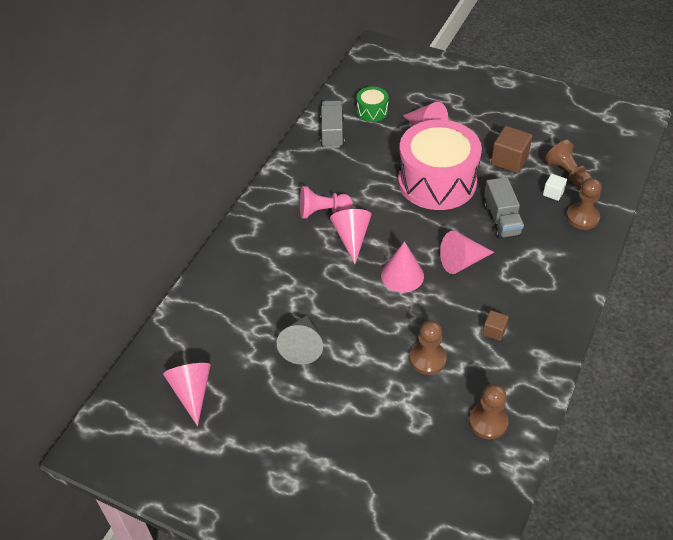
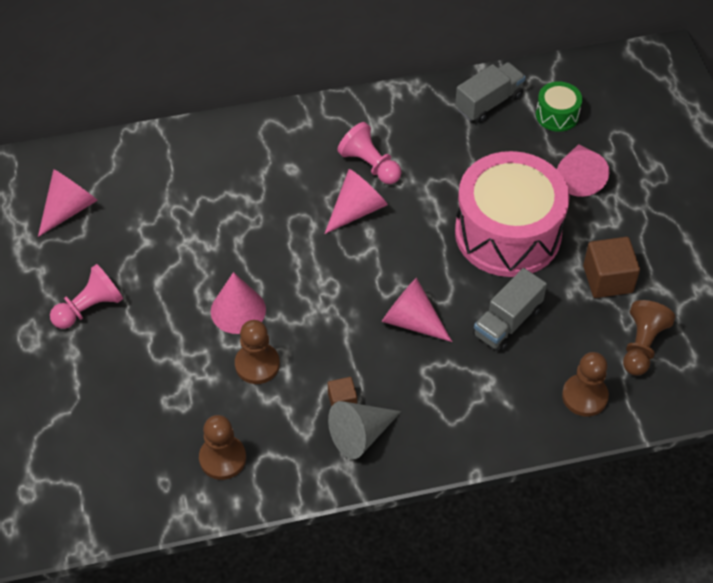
camera: 50 degrees right, 5 degrees up
(293, 429) = (89, 308): none -> pink pawn
(302, 346) = (187, 255): grey cone -> grey cone (361, 435)
(402, 275) = (346, 281): pink cone -> pink cone (238, 310)
(553, 193) = (596, 348): white cube -> none

